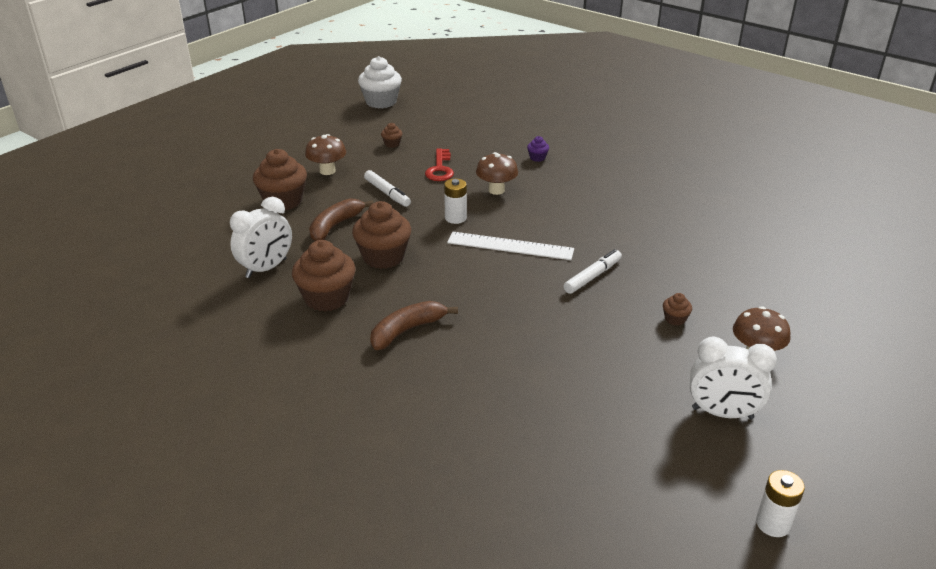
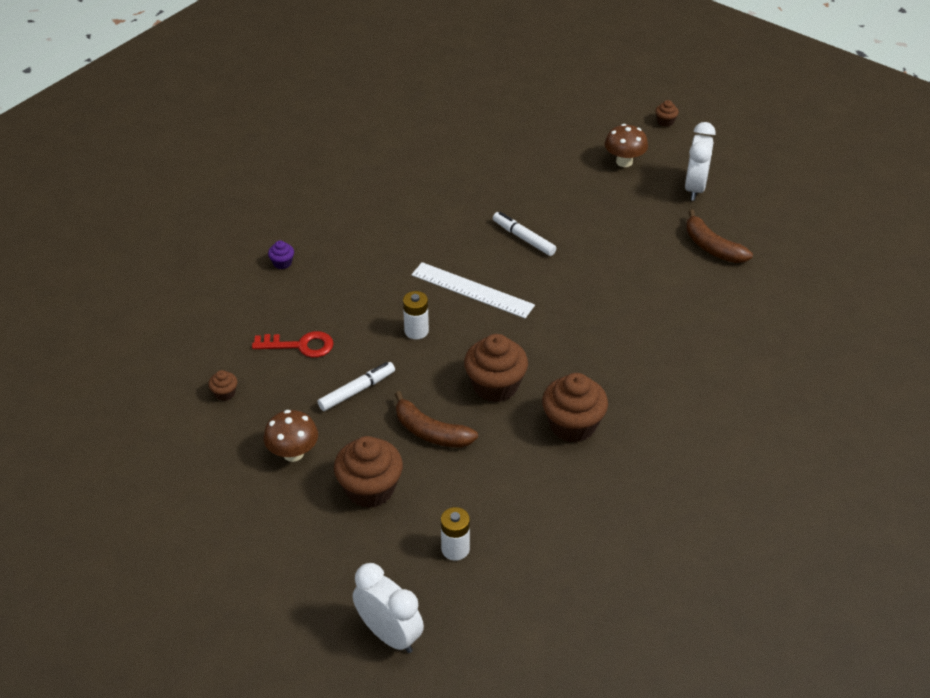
camera: 90 degrees left, 10 degrees up
(266, 268) = (521, 483): white clock -> white clock (389, 634)
(381, 102) = (83, 413): white cupcake -> none
(407, 330) = (619, 362): brown banana -> brown banana (712, 247)
(496, 190) = (356, 298): brown mushroom -> none
(510, 246) = (472, 290): white ruler -> white ruler turned 75 degrees counterclockwise
(675, 319) = (584, 197): brown cupcake -> brown cupcake (665, 121)
(773, 524) = (794, 183): white battery -> white battery (455, 549)

